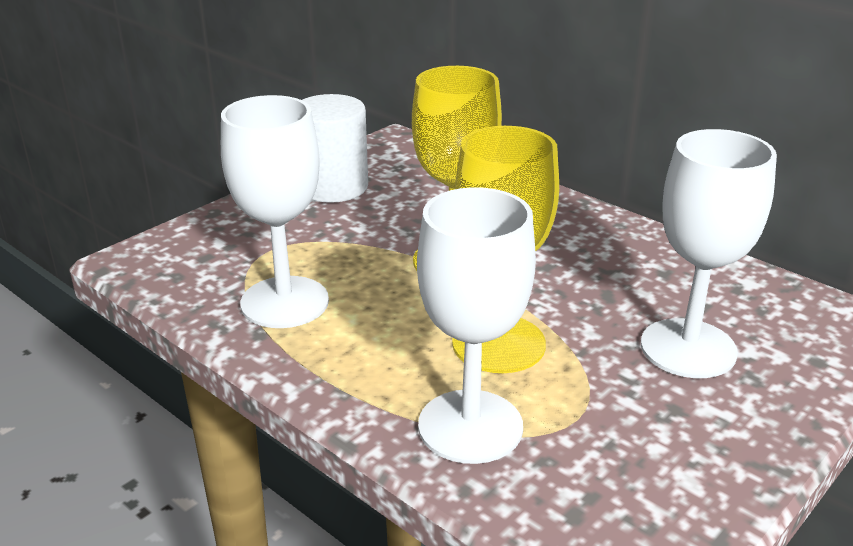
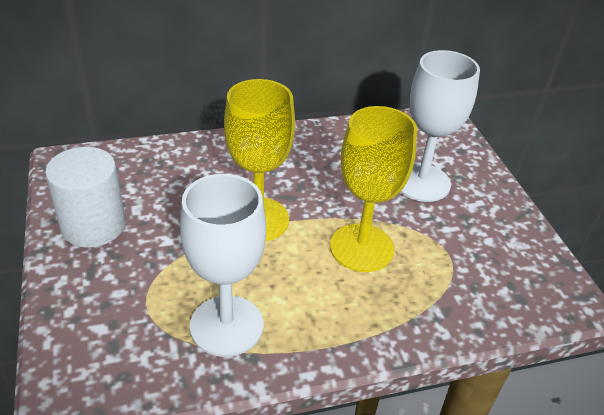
camera: 60 degrees left, 10 degrees up
(470, 426) = (428, 300): white goblet -> none

